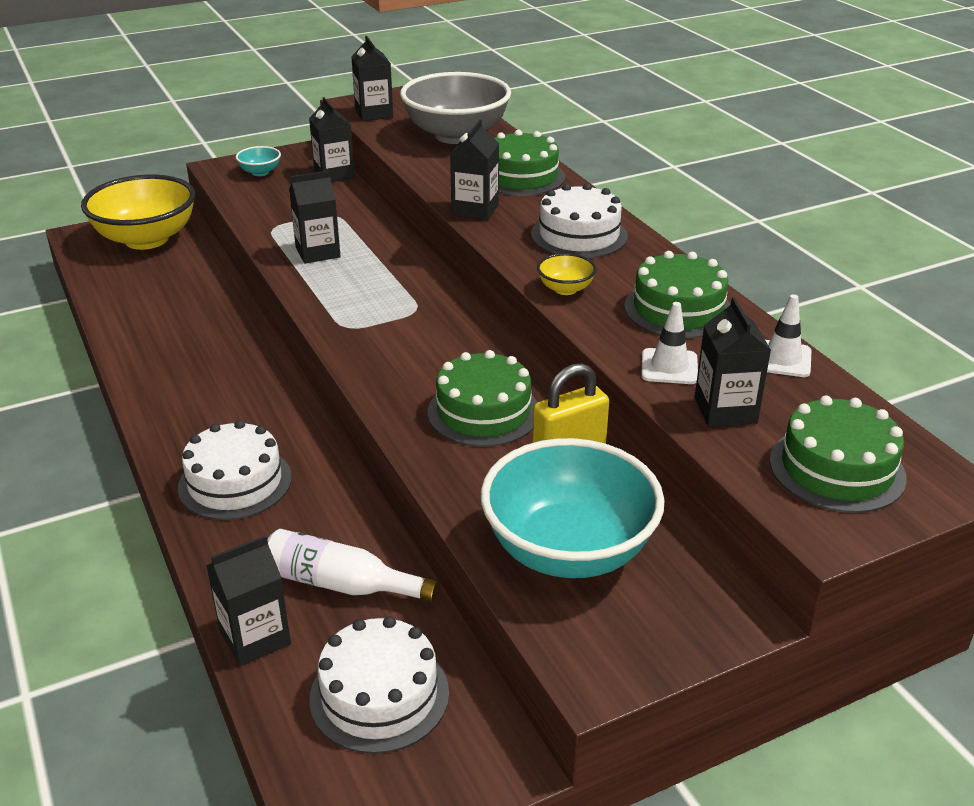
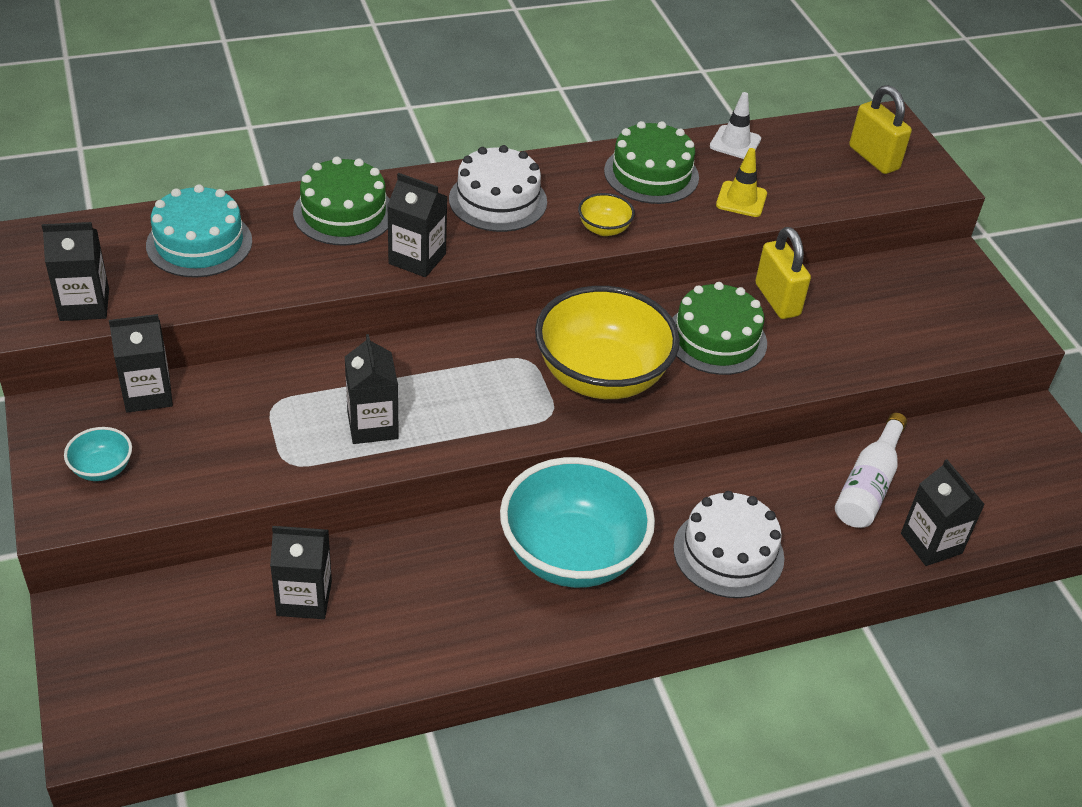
camera: 85 degrees left, 10 degrees up
(146, 239) = (146, 646): yellow bowl -> yellow bowl (601, 376)
(379, 695) = (983, 473): white cake -> none
(456, 135) = (199, 243): grey bowl -> turquoise cake
(568, 550) = (896, 322): turquoise bowl -> turquoise bowl (572, 554)
(669, 367) = (741, 199): white traffic cone -> yellow traffic cone
(725, 410) = (803, 187): black carton -> black carton (304, 598)
(837, 469) = (873, 158): green cake -> yellow padlock

